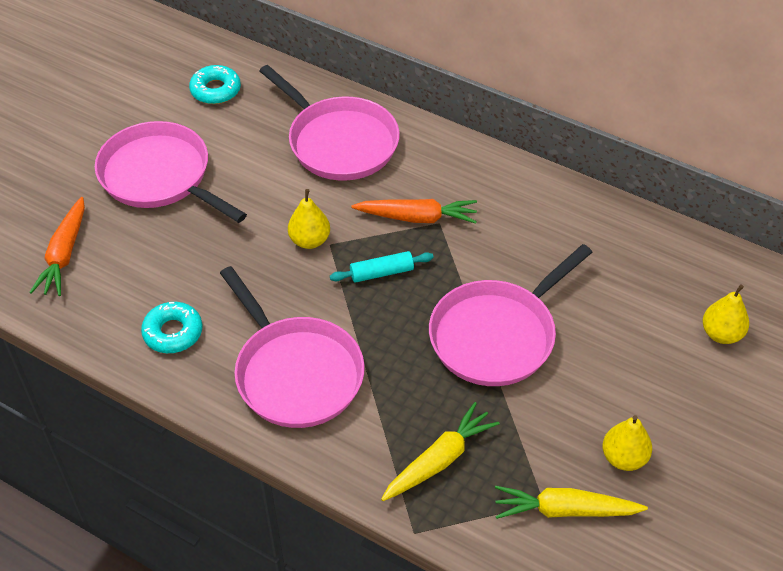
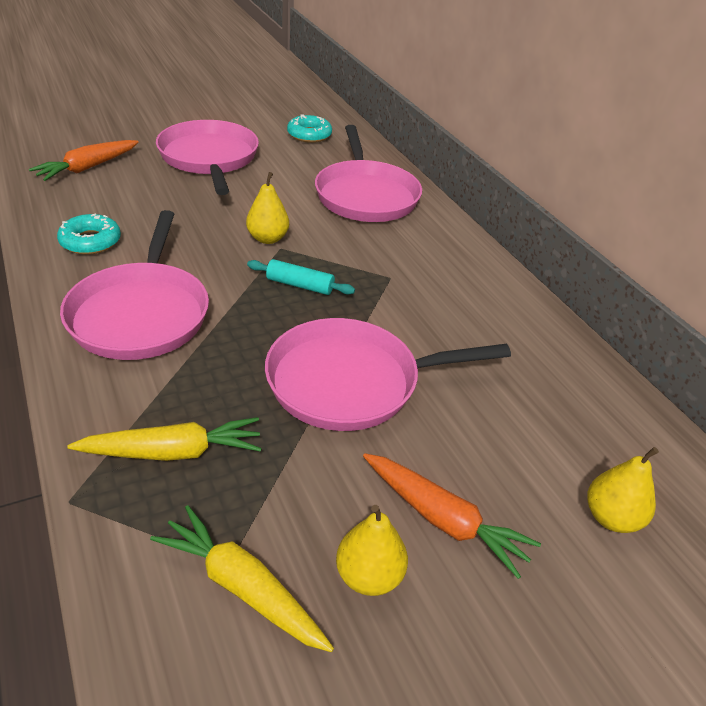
camera: 30 degrees right, 10 degrees down
(417, 217) = (375, 265): orange carrot -> orange carrot (443, 519)

